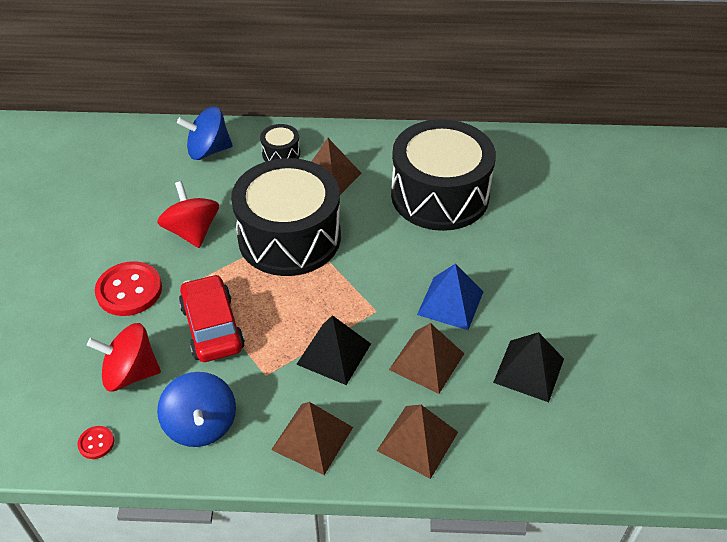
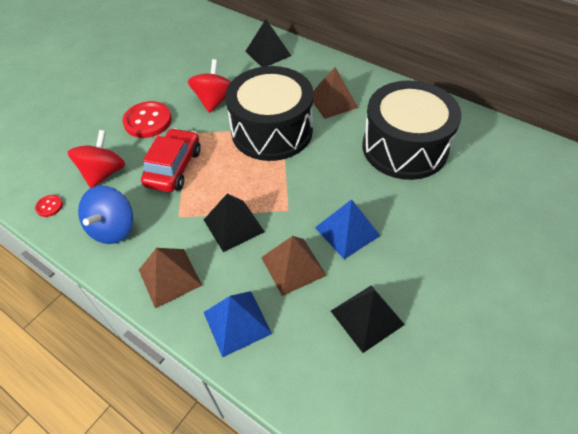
camera: 35 degrees right, 5 degrees up
(130, 373) = (104, 173): red spinning top -> red spinning top turned 75 degrees clockwise
(208, 150) = (268, 53): blue spinning top -> black pyramid
(281, 153) = (313, 73): black drum -> none
(417, 441) = (237, 322): brown pyramid -> blue pyramid

